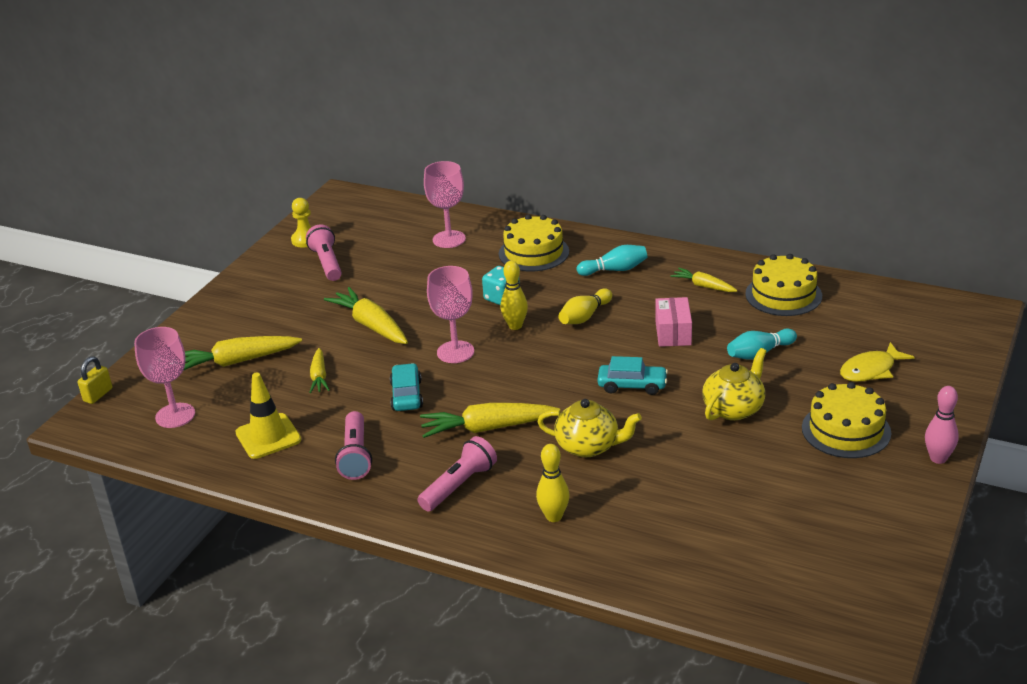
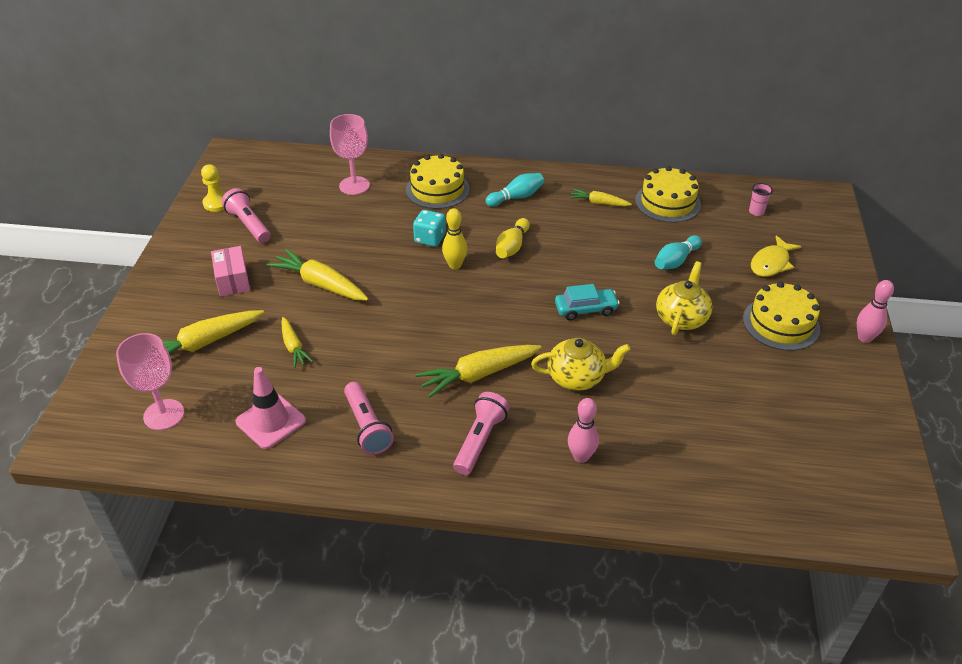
camera: 20 degrees left, 10 degrees up
(98, 395) = (70, 405): yellow padlock -> none
(268, 436) = (271, 421): yellow traffic cone -> pink traffic cone
(406, 395) = (387, 353): turquoise car -> none
(455, 352) = (412, 300): pink goblet -> none
(554, 516) = (581, 457): yellow bowling pin -> pink bowling pin
(673, 333) = (595, 252): pink box -> pink box (233, 280)
(884, 317) = (756, 212): none -> pink cup

